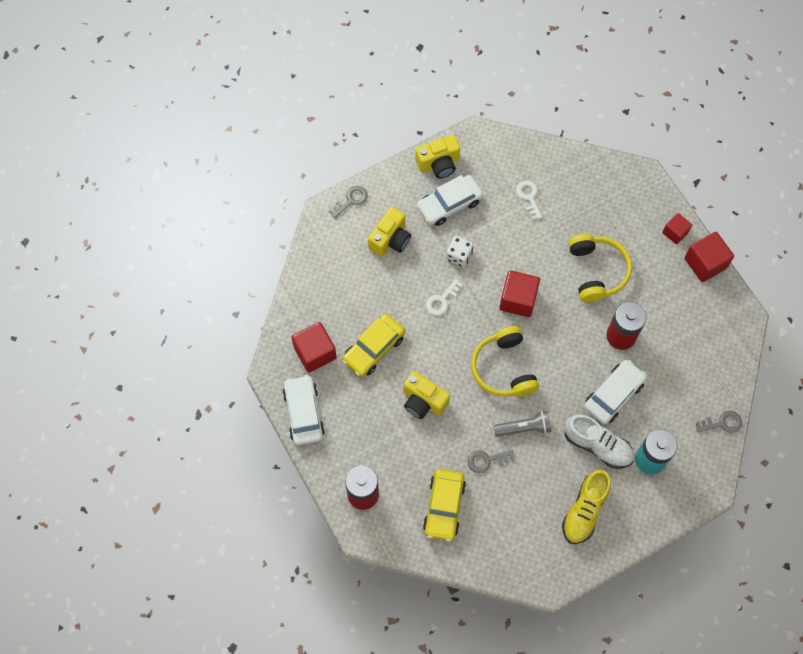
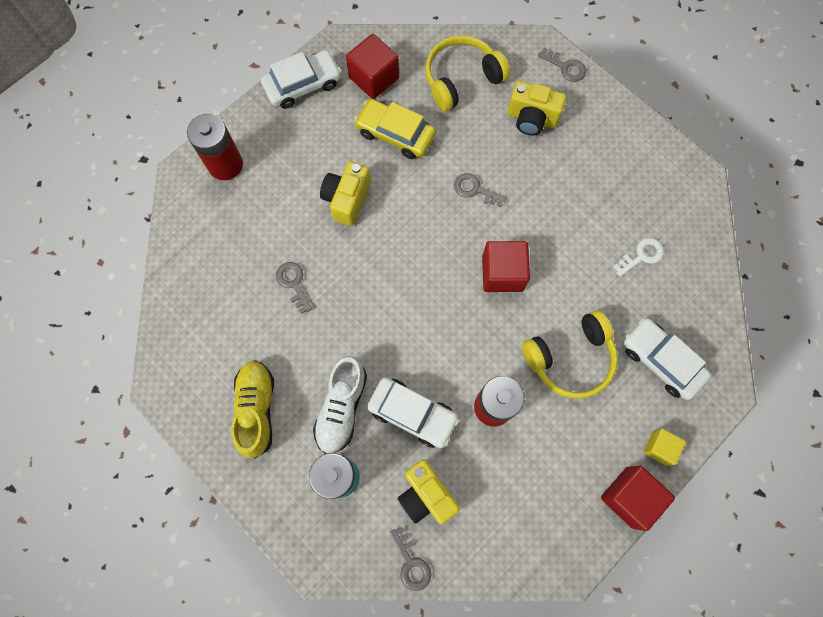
camera: 75 degrees right, 5 degrees up
(439, 164) = (646, 146): yellow camera -> yellow camera (426, 495)
(442, 300) = (475, 190): white key -> grey key
(444, 507) = (228, 250): yellow car -> none
(449, 204) = (598, 169): white car -> white car (661, 361)
(459, 256) = (536, 195): white dice -> none
(504, 368) = (410, 277): yellow headphones -> yellow headphones (462, 79)
(524, 428) = (343, 316): grey flashlight -> none
(584, 510) = (257, 409): yellow shoe -> yellow shoe turned 75 degrees clockwise
(675, 232) = (659, 448): red cube -> yellow cube

